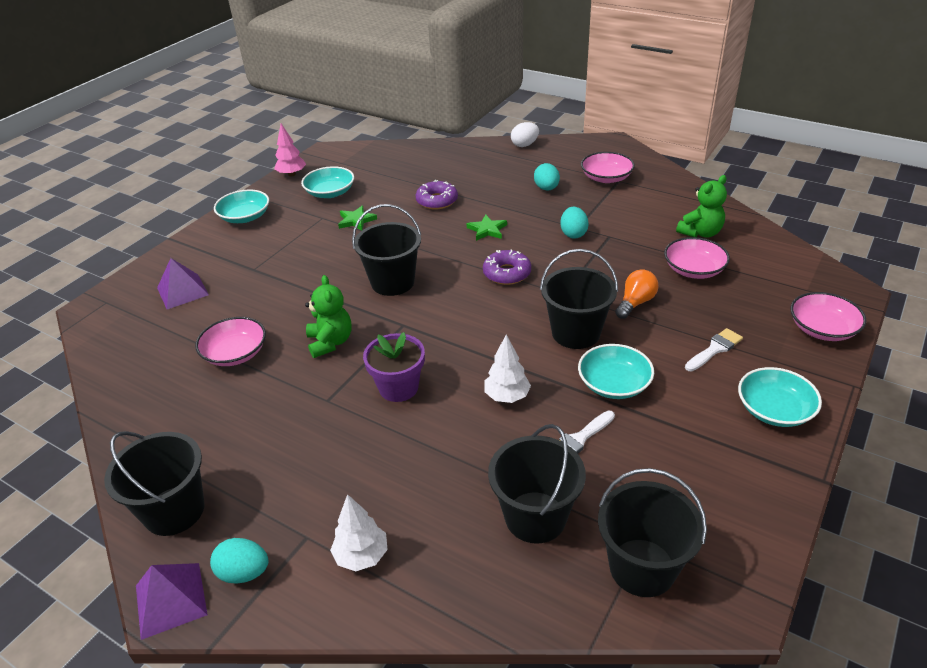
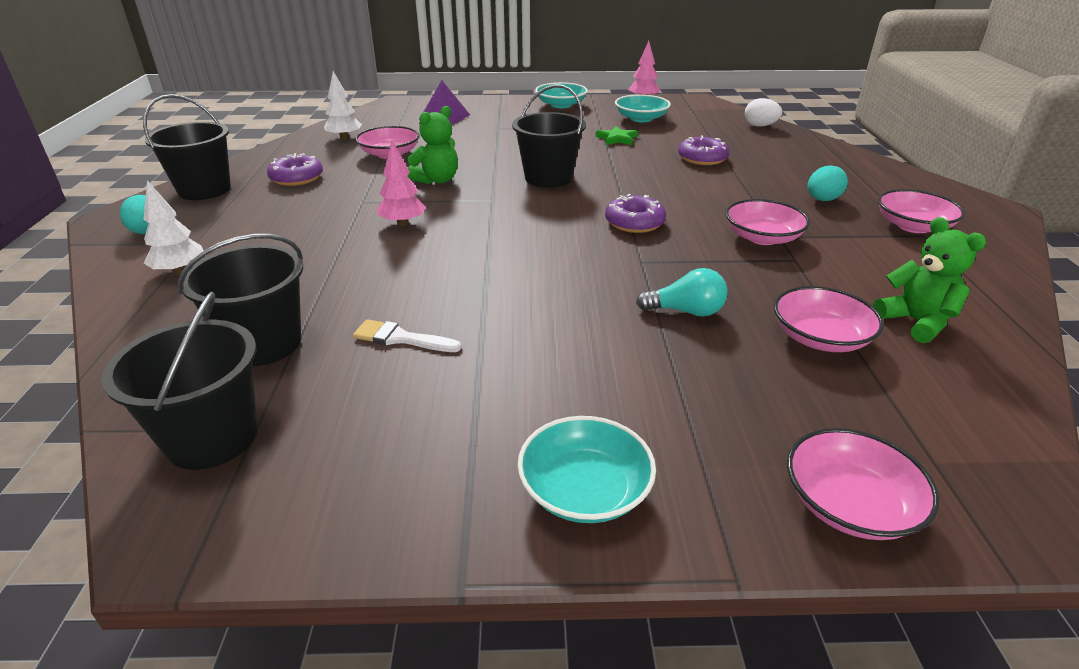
camera: 55 degrees right, 5 degrees down
(170, 600) = (115, 217): purple pyramid -> none
(222, 432) = (297, 178): none -> purple donut
(398, 387) = (403, 224): purple flower pot -> pink tree
(487, 230) = (693, 193): green star -> none
(507, 396) = (435, 277): white tree -> white tree (344, 138)
(524, 145) = (882, 167): white egg -> white egg (760, 126)
(573, 234) = (762, 237): turquoise egg -> pink bowl
(576, 333) = (580, 288): black bucket -> none
(614, 384) = (514, 336): turquoise bowl -> none
(635, 303) = (686, 311): orange light bulb -> turquoise light bulb
(700, 233) = (915, 322): green teddy bear -> green teddy bear turned 135 degrees counterclockwise
(715, 349) = (664, 398): white brush -> none

